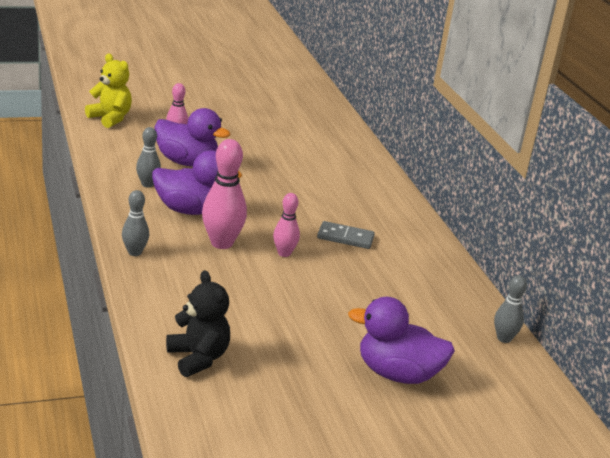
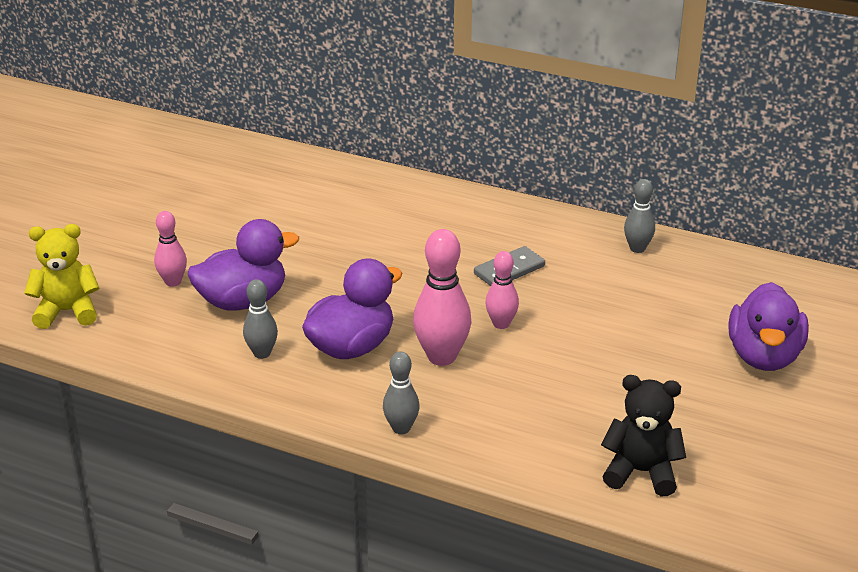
camera: 45 degrees left, 5 degrees up
(397, 374) = (763, 356): purple duck -> purple duck turned 45 degrees counterclockwise
(504, 338) = (757, 267): grey bowling pin -> grey bowling pin (637, 248)

